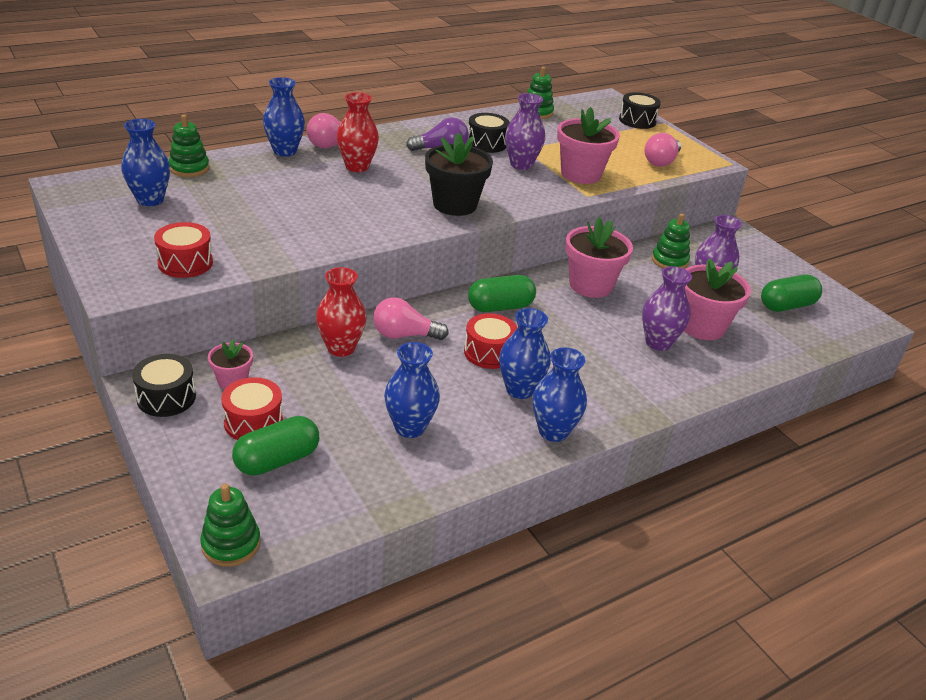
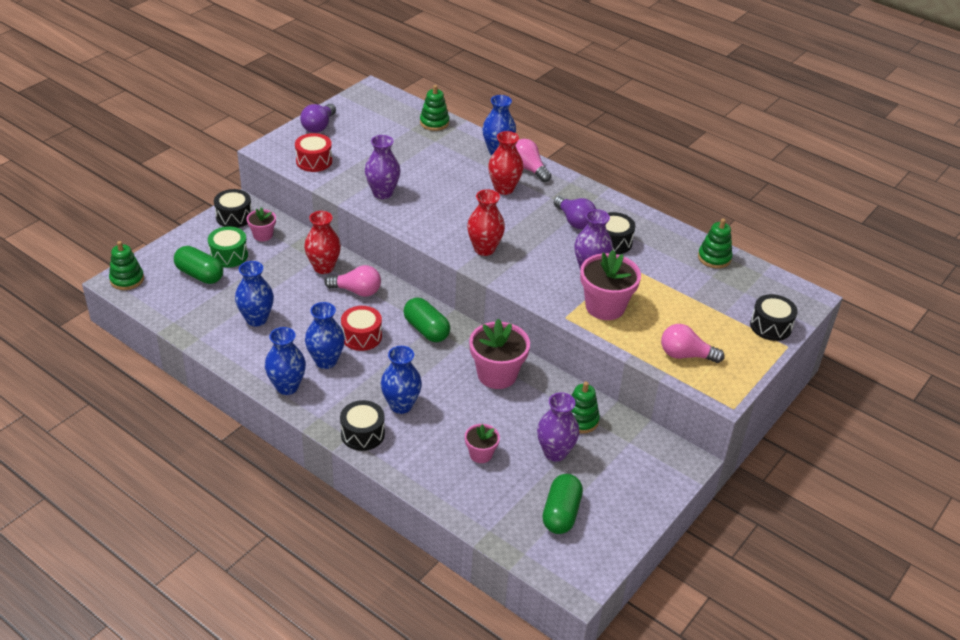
camera: 70 degrees right, 5 degrees up
(106, 240) = (319, 126): none -> purple light bulb
(150, 200) = (379, 123): blue vase -> blue vase (401, 405)
(253, 422) = (229, 255): red drum -> green drum
(404, 335) = (357, 291): pink light bulb -> pink light bulb turned 120 degrees clockwise
(455, 205) = (484, 249): black flower pot -> red vase
(653, 393) = (362, 434): none -> black drum
(658, 342) = (436, 428): purple vase -> purple vase (382, 193)
(702, 326) = (481, 454): pink flower pot -> pink flower pot, size x0.54
(786, 306) = (561, 513): green capsule -> green capsule turned 60 degrees clockwise

